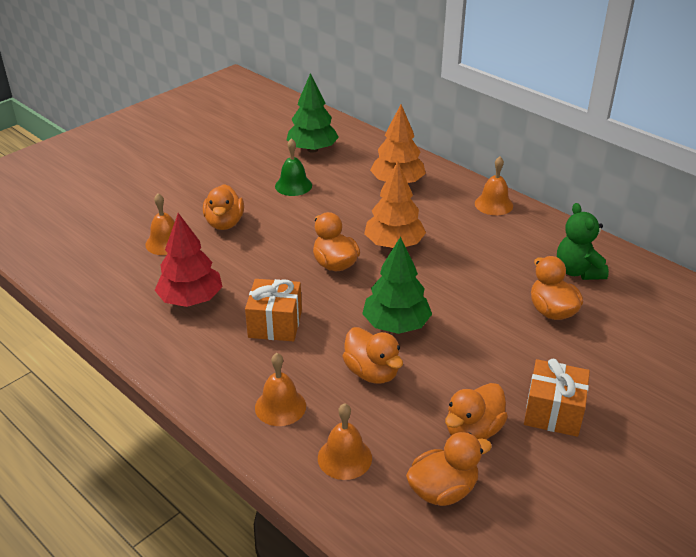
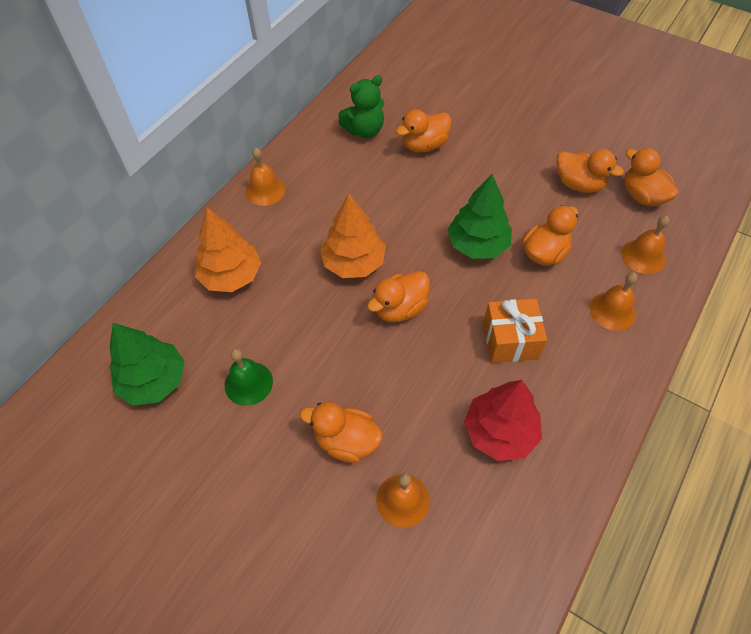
camera: 100 degrees left, 20 degrees up
(224, 223) = (346, 441): orange duck -> orange duck turned 150 degrees counterclockwise
(553, 412) = (540, 142): orange gift -> none

